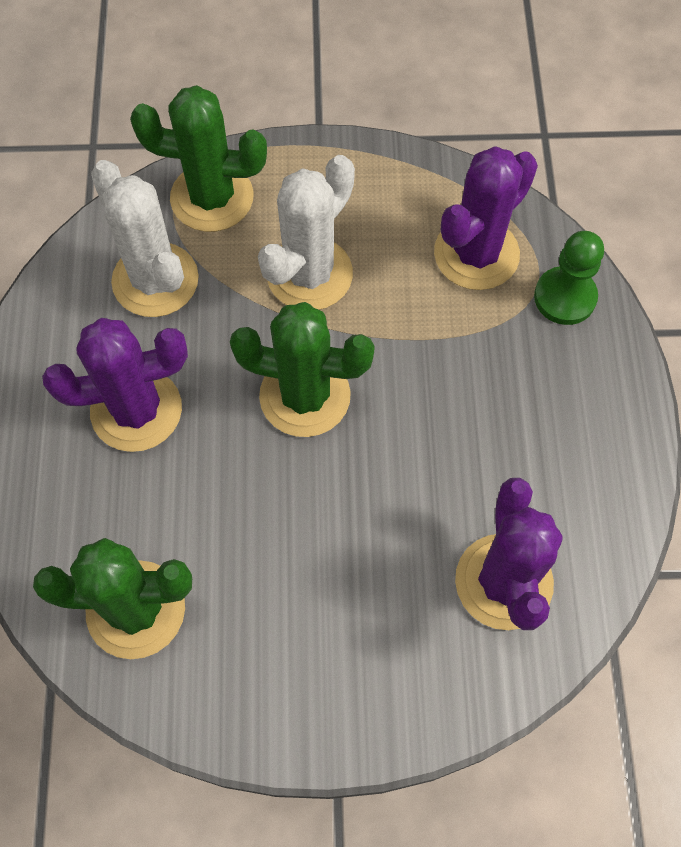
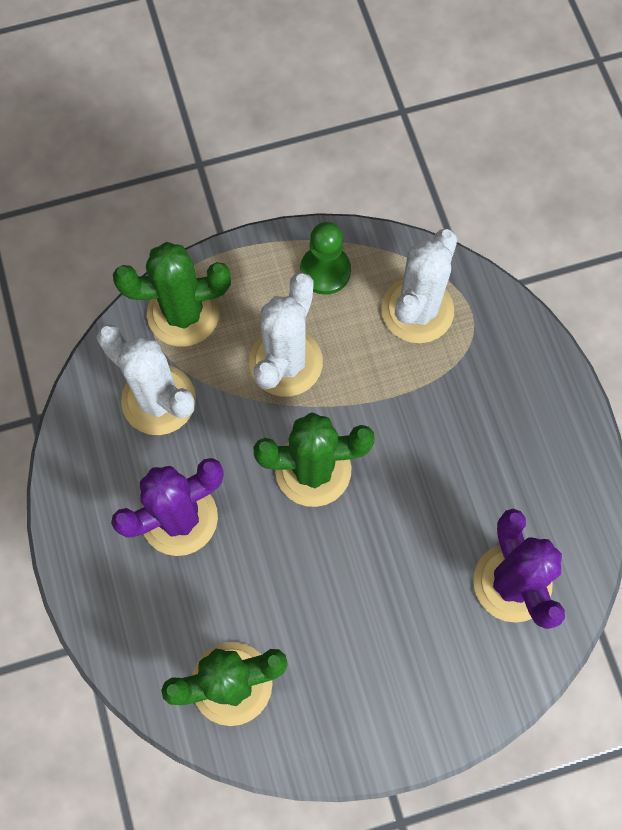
camera: 15 degrees left, 5 degrees up
(476, 254) = (417, 310): purple cactus -> white cactus
(565, 297) = (498, 331): green pawn -> green pawn (325, 271)

